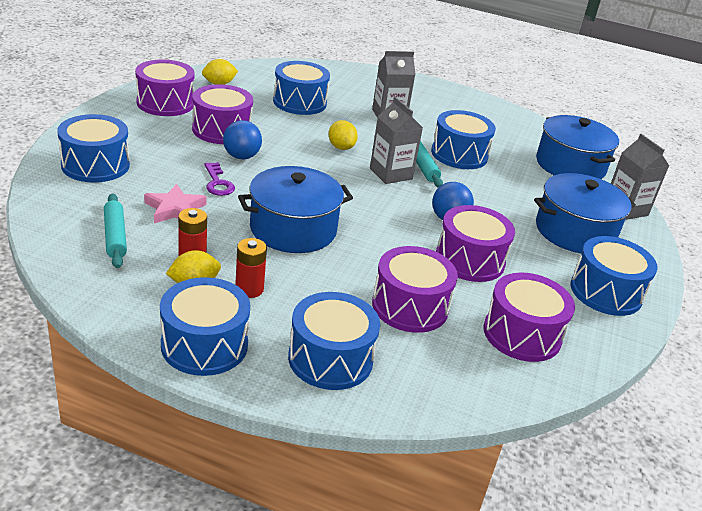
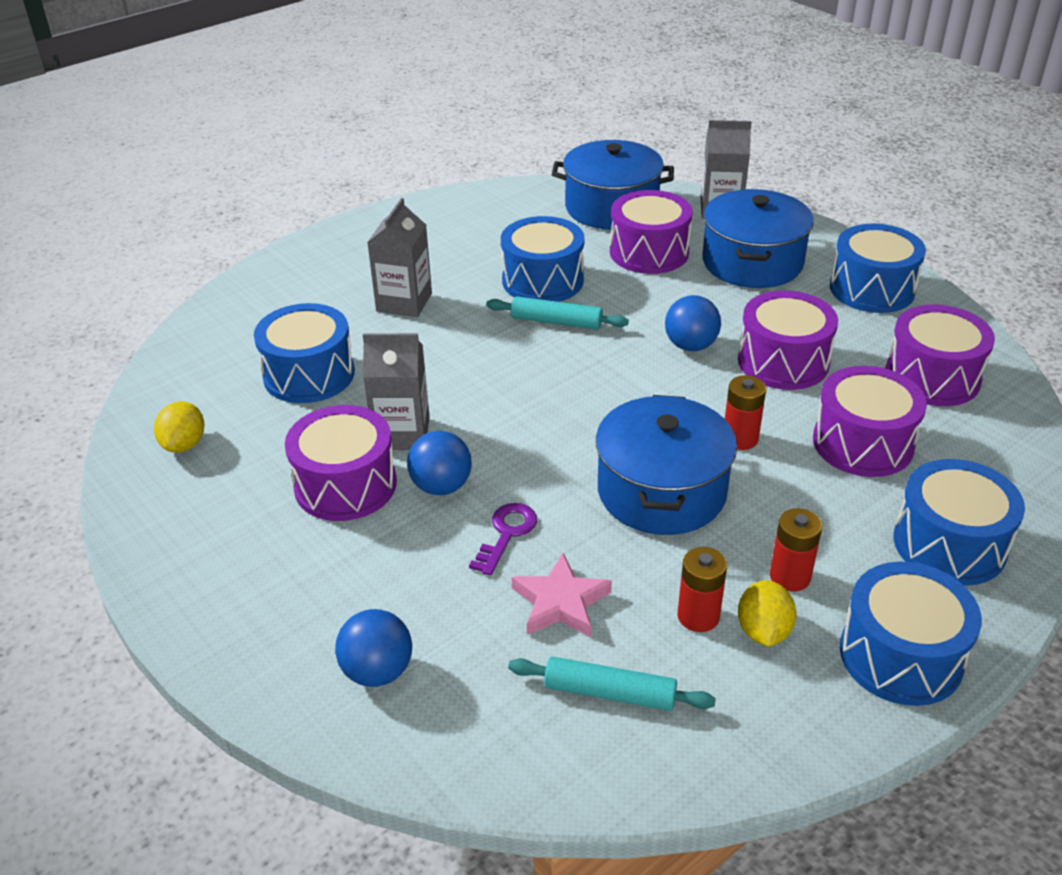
camera: 55 degrees left, 5 degrees up
(95, 165) = (377, 671): blue drum -> blue ball
(165, 103) = (210, 528): purple drum -> purple drum (649, 252)
(218, 183) = (506, 534): purple key -> purple key turned 75 degrees counterclockwise
(341, 147) = (468, 377): yellow lemon -> none
(369, 252) = (740, 438): none -> red battery
(391, 174) = (562, 355): grey carton -> grey carton (402, 433)

